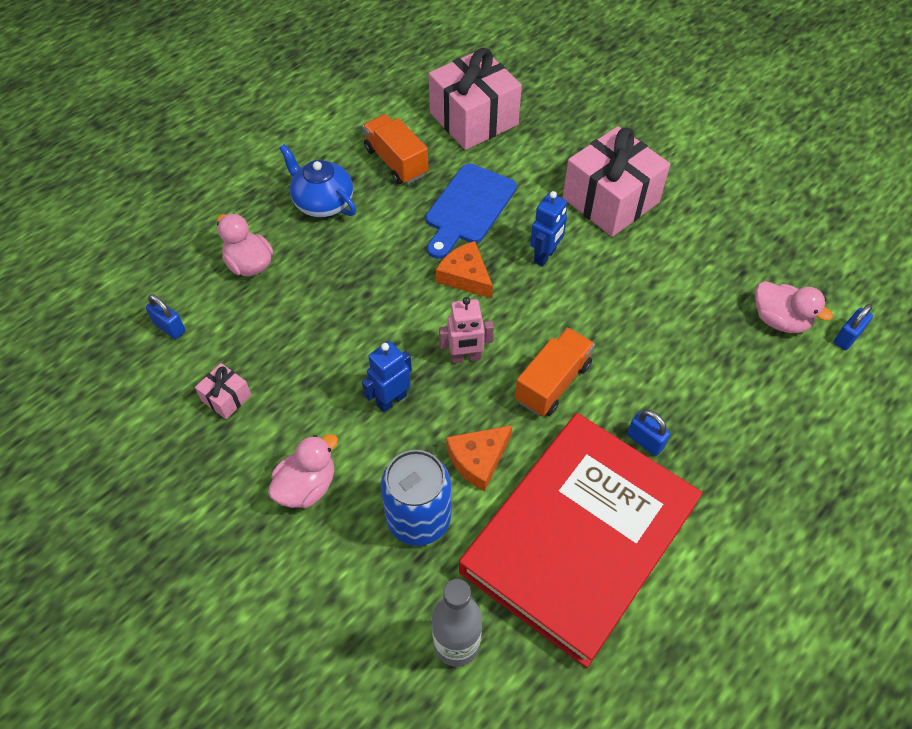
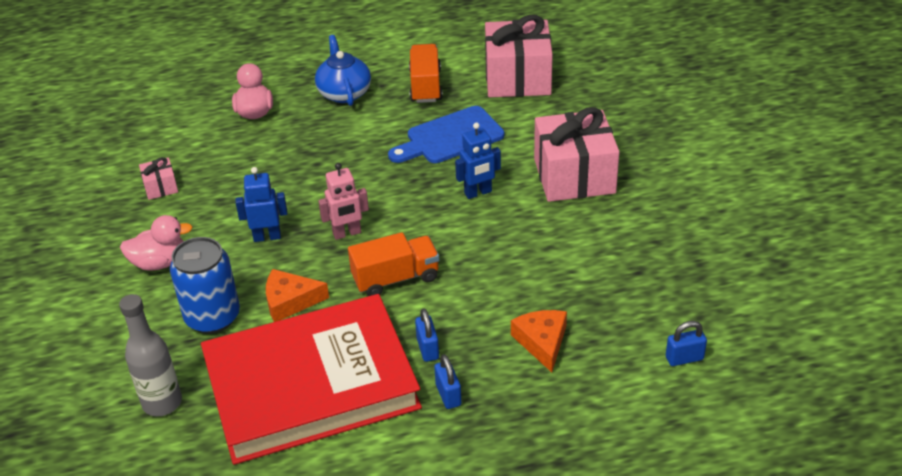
camera: 35 degrees right, 15 degrees down
(170, 327) = (166, 130): blue padlock -> blue padlock (448, 395)
(465, 276) = (401, 181): orange cheese -> orange cheese (542, 342)
(465, 357) = (347, 233): pink robot -> pink robot turned 45 degrees counterclockwise
(779, 320) = (634, 319): pink duck -> none

